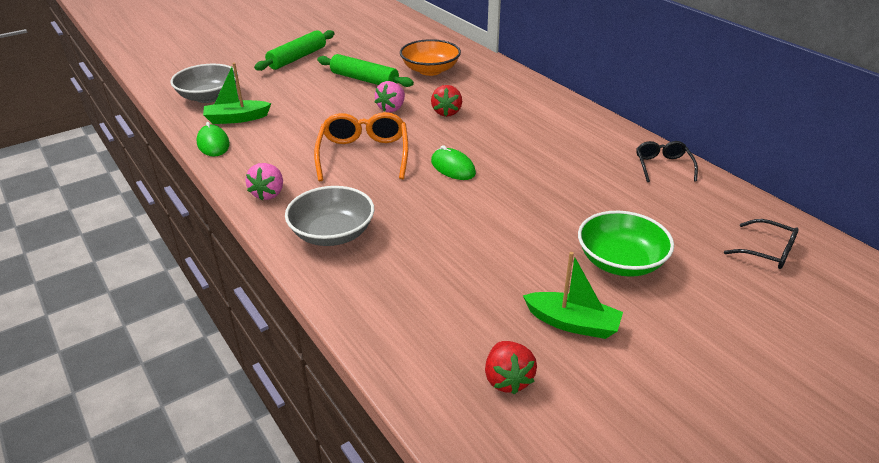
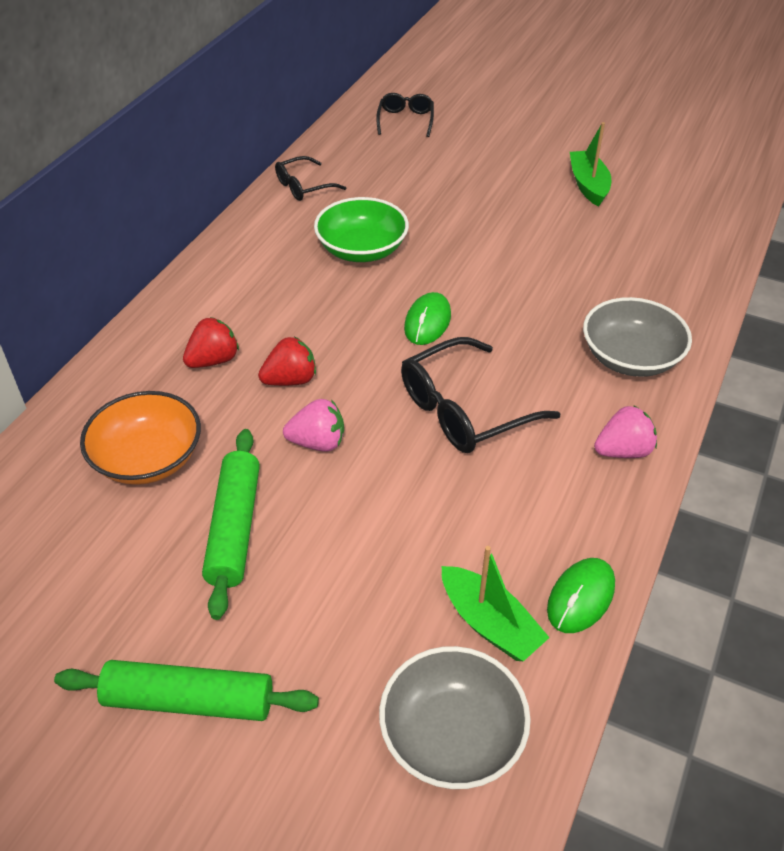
camera: 120 degrees left, 10 degrees up
(363, 154) = (464, 410): orange glasses -> black glasses
(507, 379) = (675, 197): red strawberry -> red strawberry (213, 360)
(620, 262) = (489, 180): green bowl -> green bowl (362, 249)

